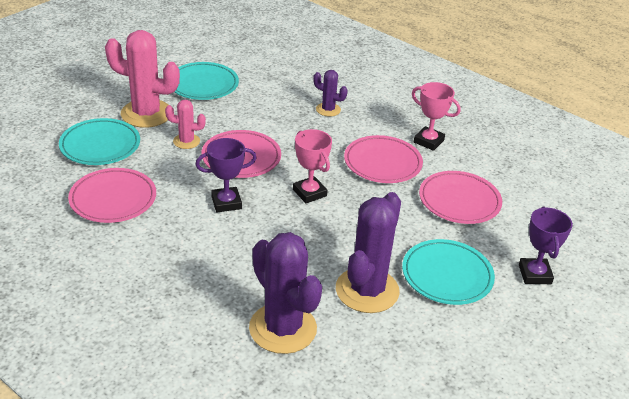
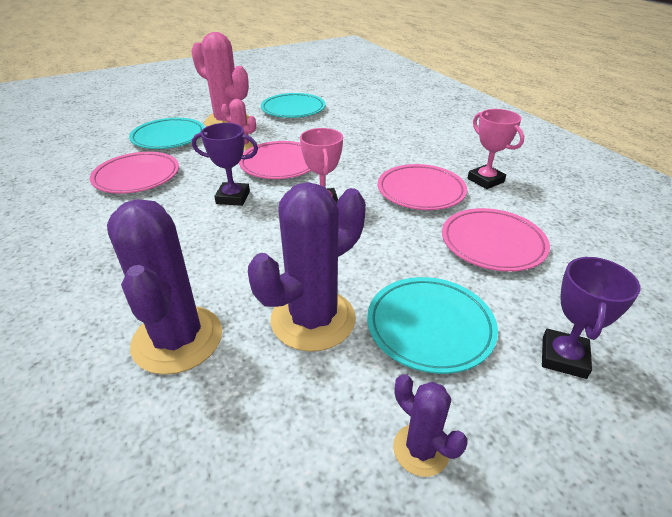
camera: 25 degrees right, 0 degrees up
(328, 110) = (393, 140): purple cactus -> purple cactus (421, 449)

